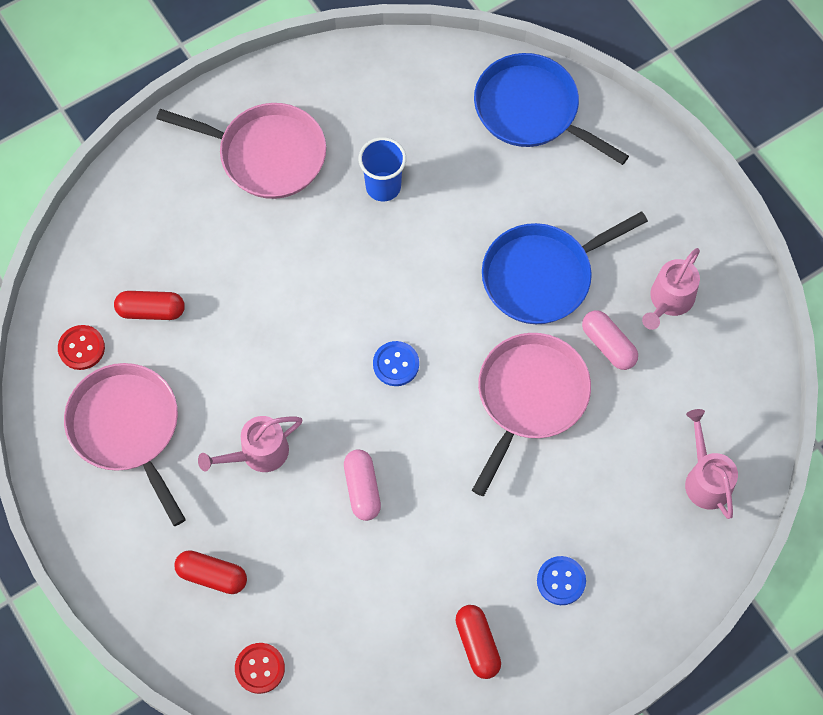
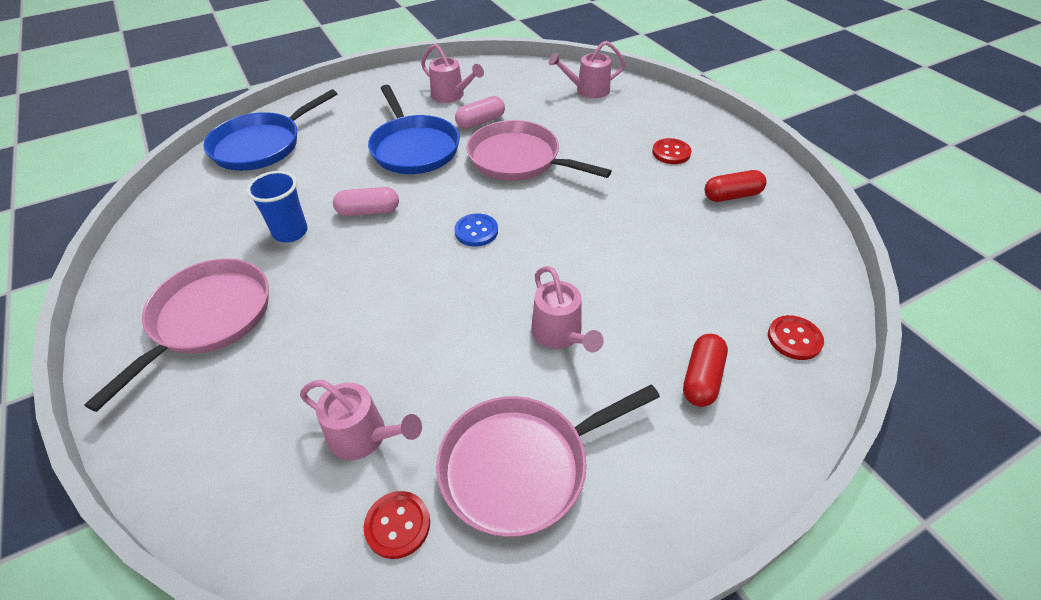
camera: 85 degrees left, 20 degrees down
(151, 310) = (365, 437): red capsule -> pink watering can
(362, 489) = (598, 257): pink capsule -> pink capsule (368, 211)
(561, 581) = (671, 153): blue button -> red button

